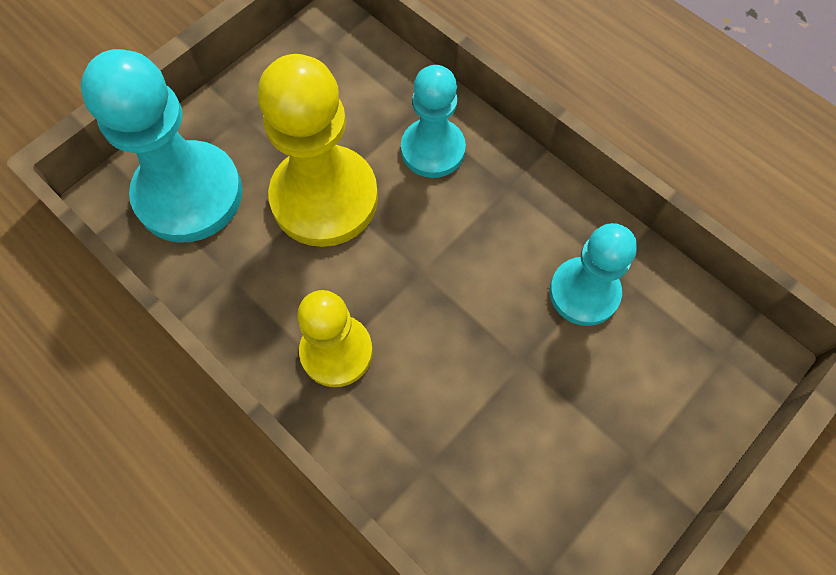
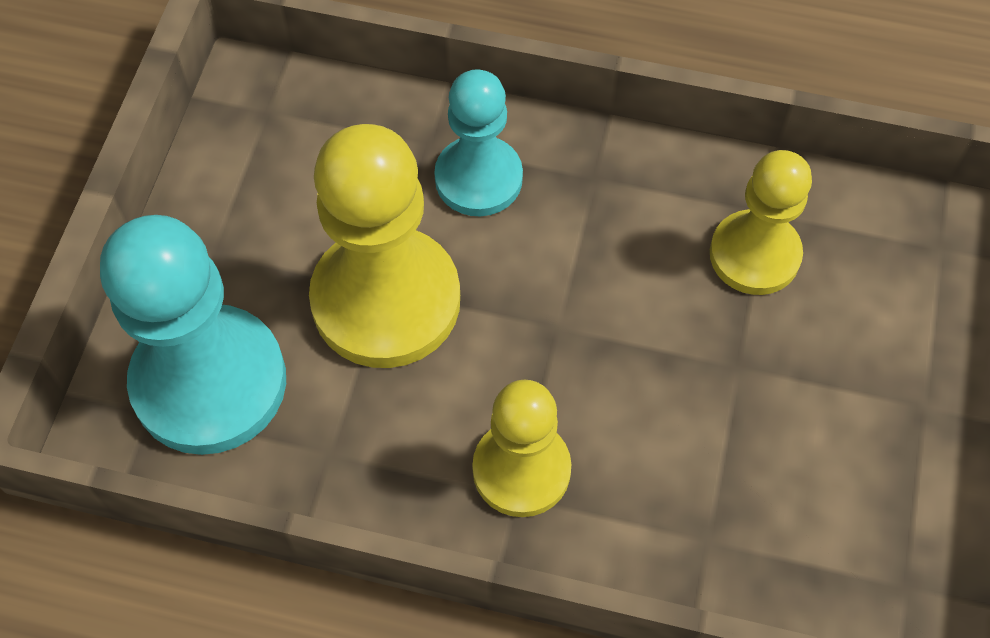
camera: 30 degrees left, 5 degrees down
(584, 292) = (754, 255): turquoise pawn -> yellow pawn

